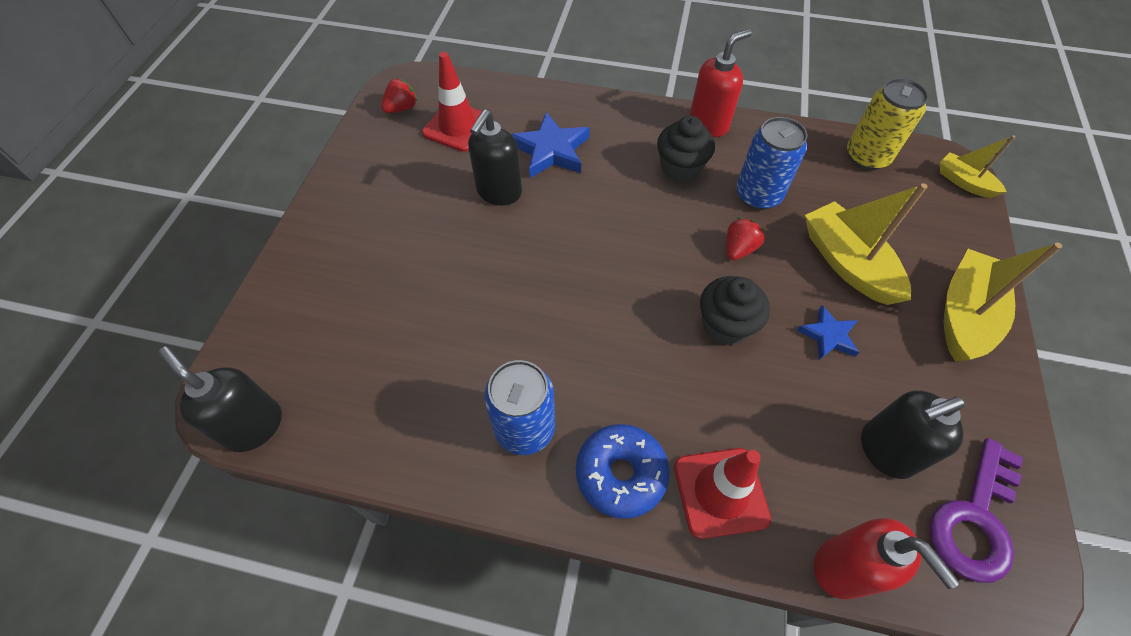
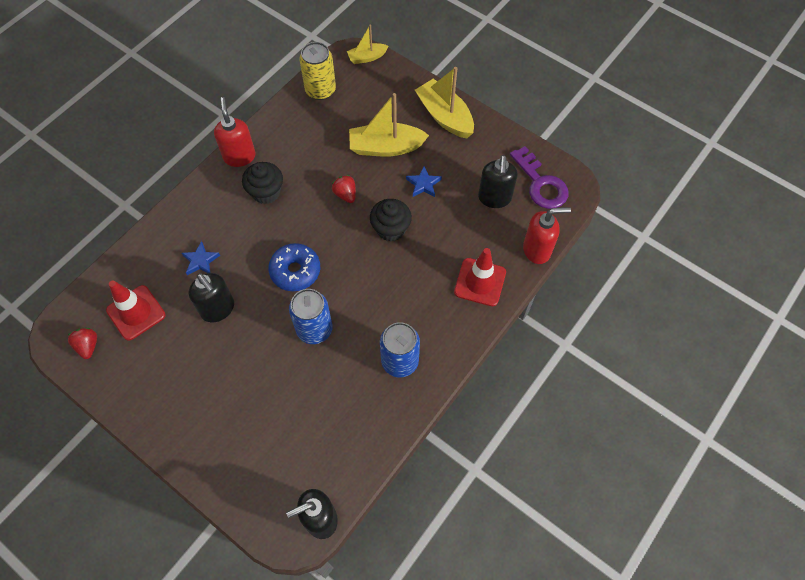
camera: 65 degrees left, 5 degrees up
(551, 150) = (201, 261): blue star -> blue star, size x0.60
(621, 474) = (449, 324): blue donut -> blue donut (295, 271)
(758, 195) = (313, 162): blue can -> blue can (314, 329)

